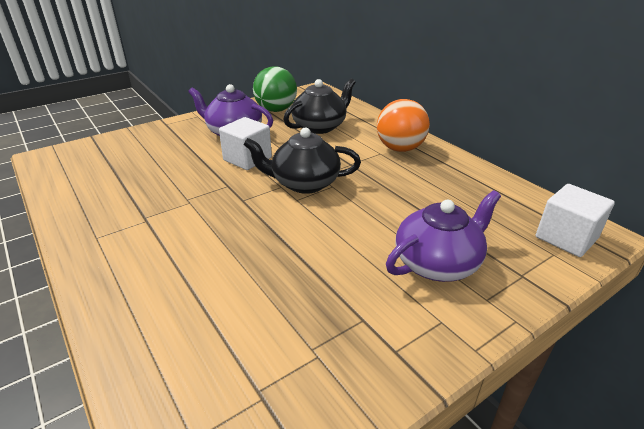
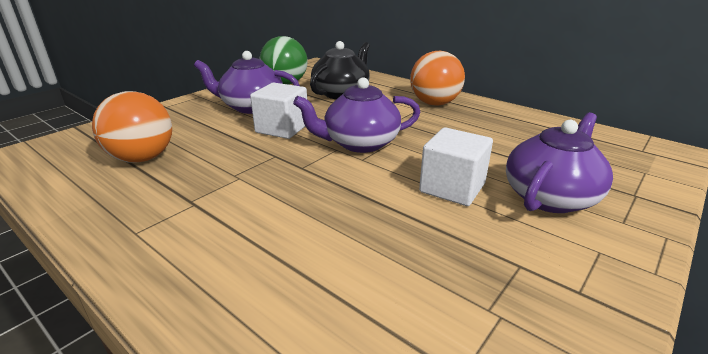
camera: 15 degrees left, 5 degrees down
(127, 173) = (142, 158): none -> orange ball
(304, 183) = (360, 143): black teapot -> purple teapot
(566, 238) = (643, 157): white cube -> white cube (452, 188)

